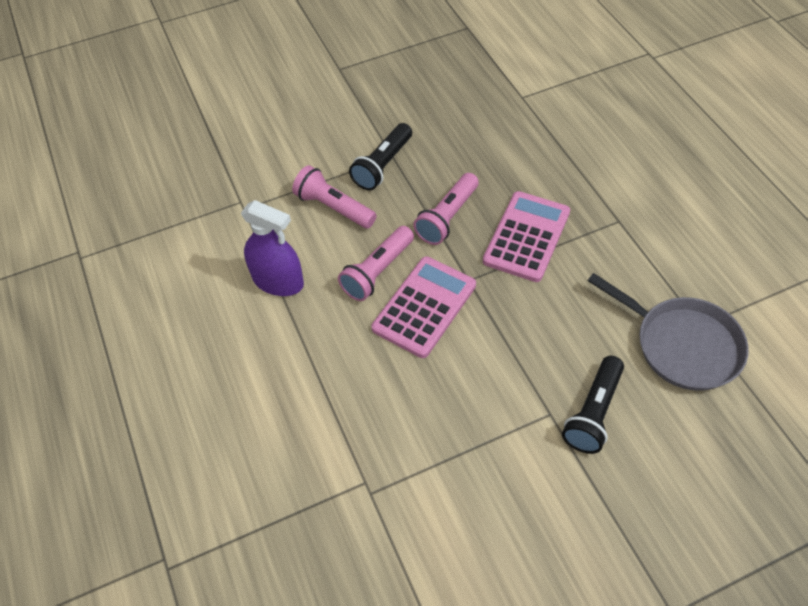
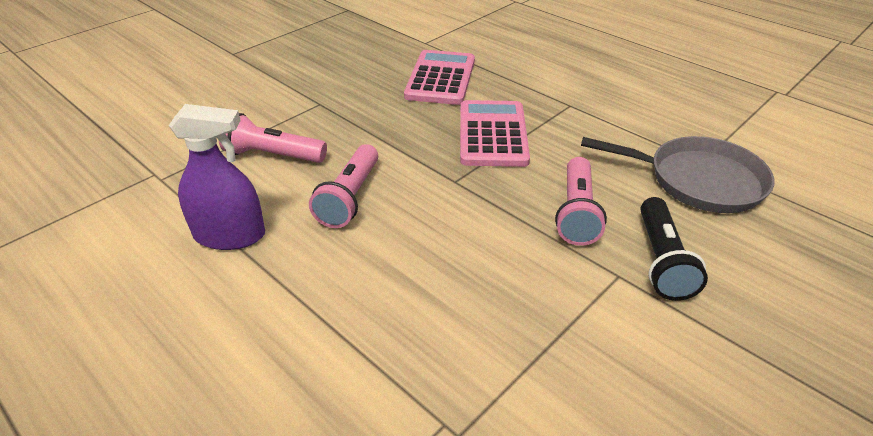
camera: 25 degrees left, 15 degrees down
(383, 165) = (313, 112): black flashlight -> none
(424, 307) = (420, 215): pink calculator -> pink calculator (440, 78)
(447, 217) = (403, 137): pink flashlight -> pink flashlight (576, 213)

